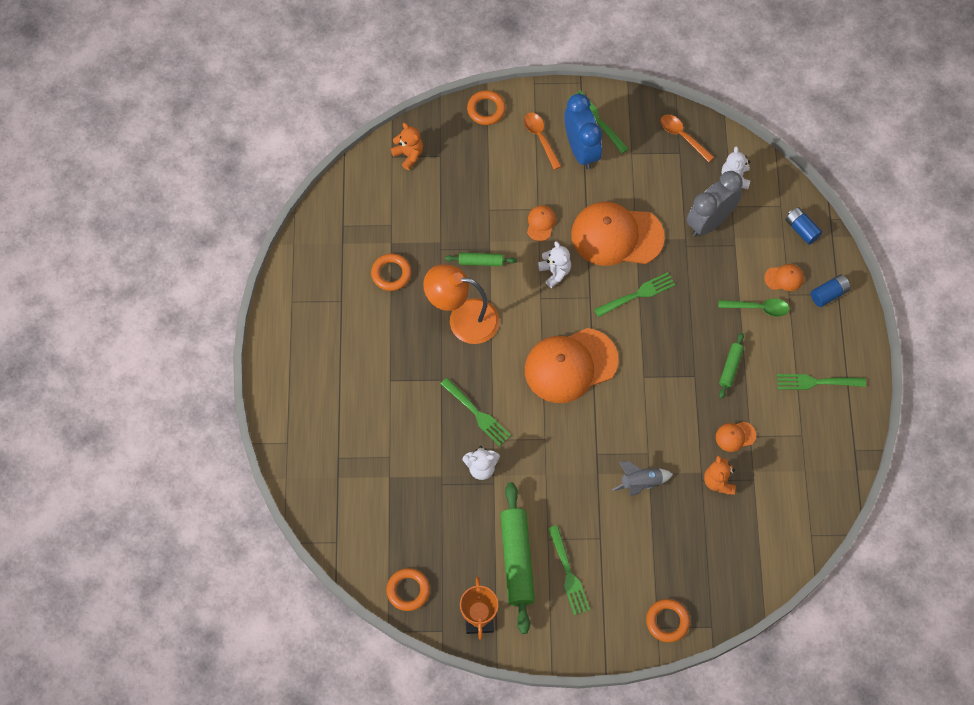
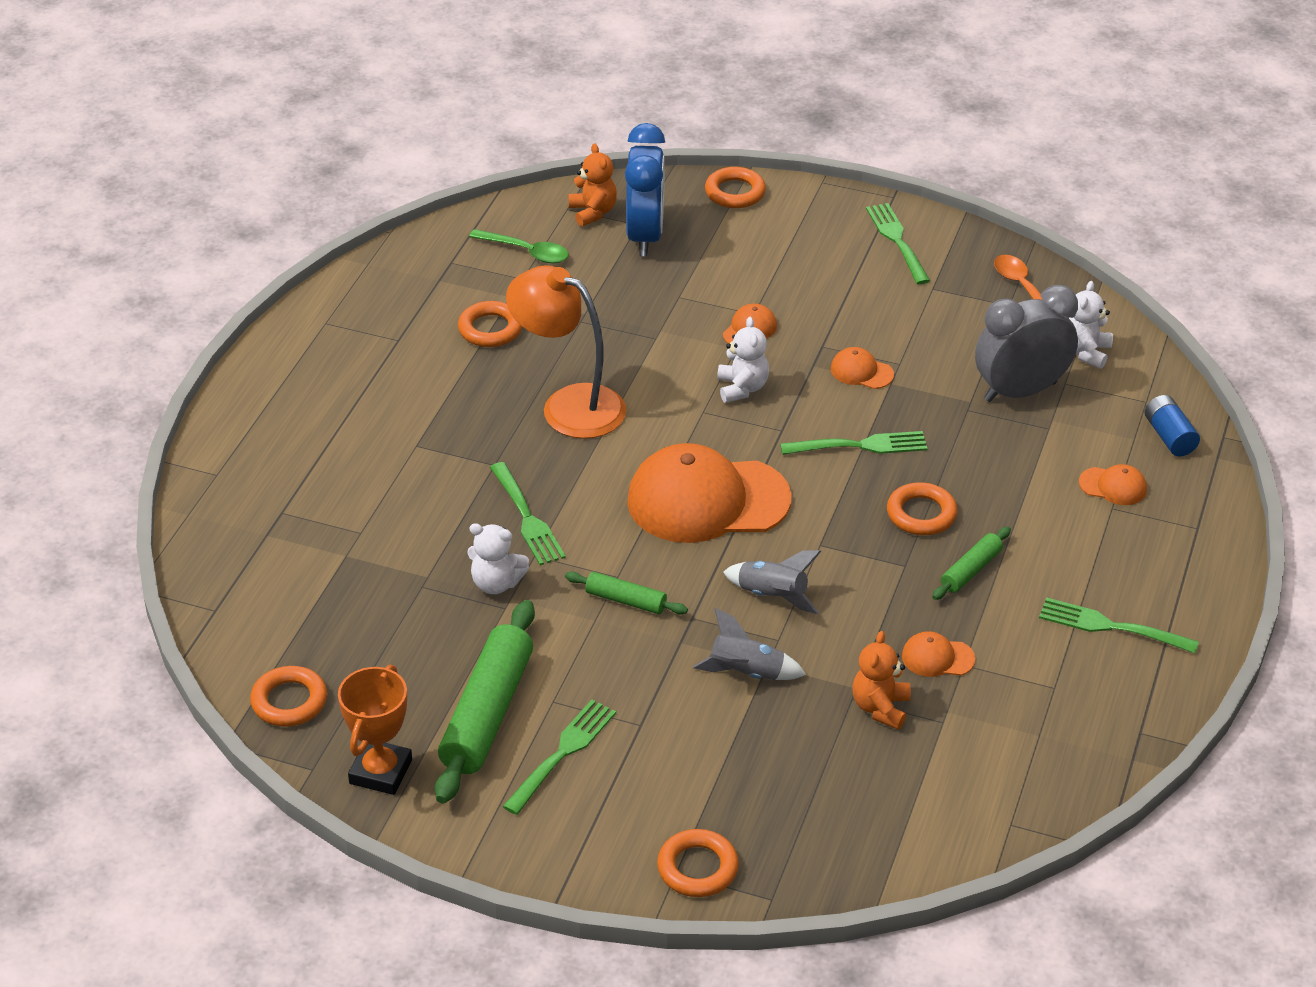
camera: 20 degrees right, 25 degrees down
(480, 262) = (633, 349): green rolling pin -> green rolling pin (625, 600)
(540, 138) = (800, 240): orange spoon -> none
(568, 573) = (562, 754): green fork -> green fork turned 150 degrees counterclockwise
(581, 150) = (856, 266): blue clock -> blue clock (645, 236)
(616, 236) = (861, 372): orange cap -> orange cap, size x0.42
(633, 424) = (772, 596): none -> grey rocket
(689, 335) = (921, 514): none -> orange ring
(758, 308) = (1052, 511): green spoon -> green spoon (526, 252)
(828, 294) = (1181, 524): blue battery -> none

